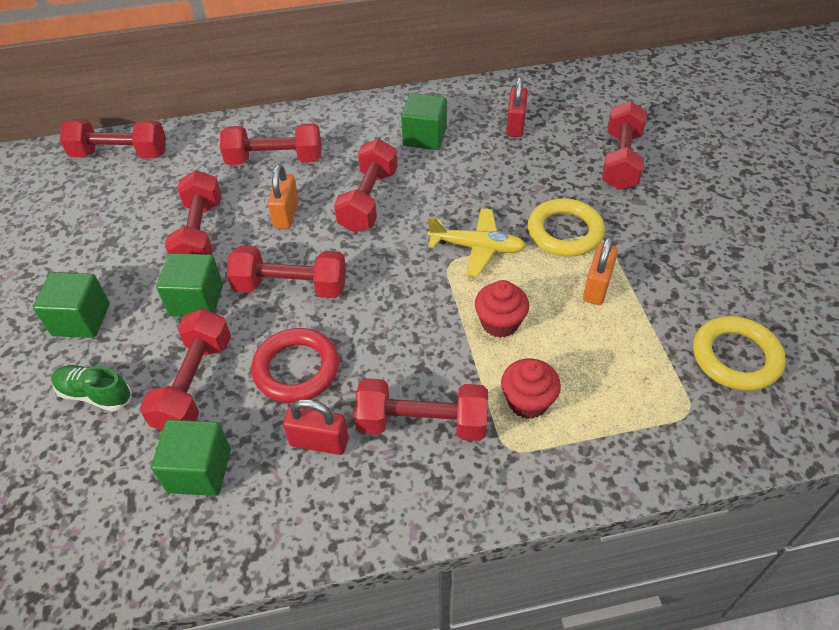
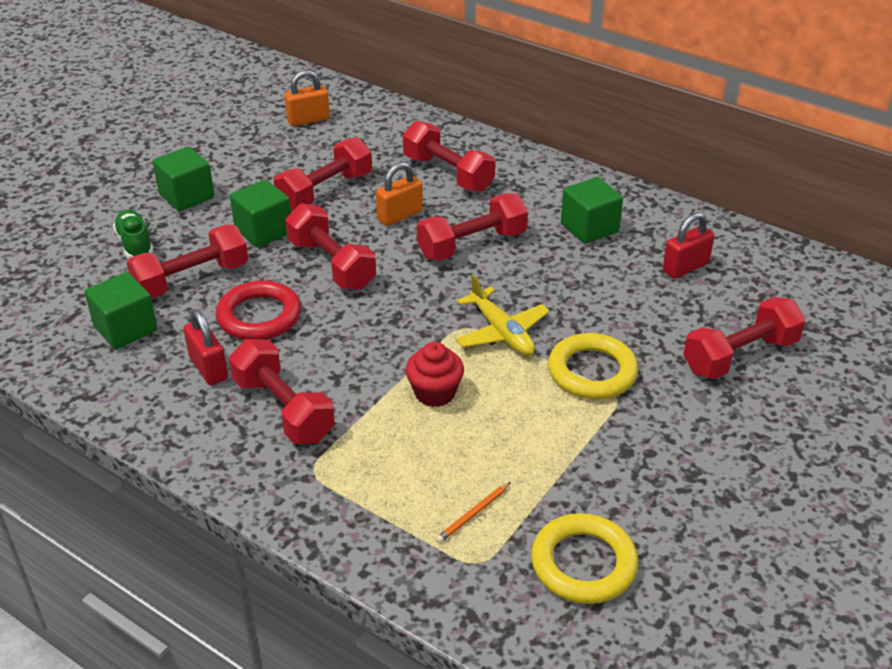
camera: 45 degrees right, 10 degrees down
(120, 154) = (351, 107): red dumbbell -> none
(527, 401) = (371, 455): red cupcake -> none
(597, 287) = (551, 427): orange padlock -> orange padlock (308, 120)
(641, 384) = (473, 514): none -> orange pencil

